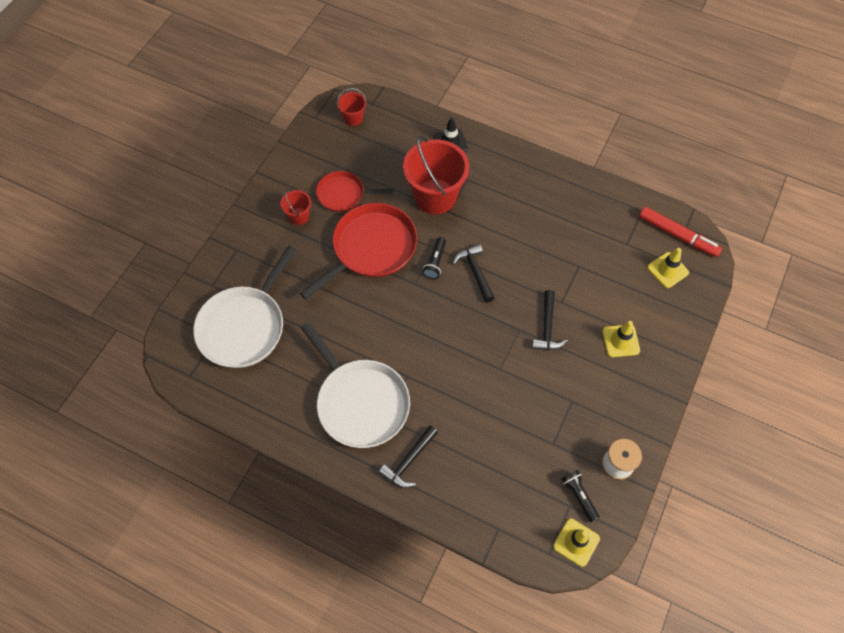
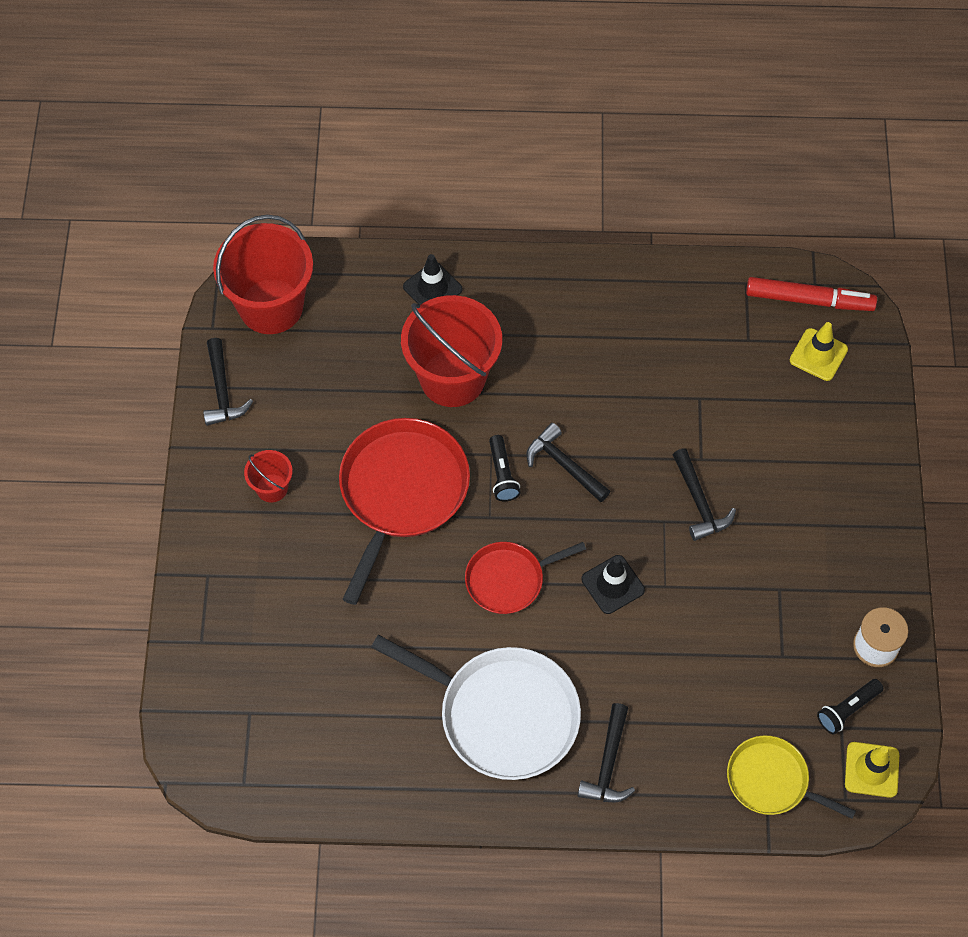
camera: 25 degrees left, 0 degrees up
(244, 326) = (282, 680): white pan -> none
(301, 153) = (222, 391): none -> black hammer
(344, 194) = (319, 428): red pan -> red pan (509, 579)
(353, 118) = (271, 306): red bucket -> red bucket, size x2.13
(468, 354) = (613, 584): none -> black traffic cone
(506, 519) = (771, 781): none -> yellow pan
(579, 496) = (847, 709): black flashlight -> black flashlight turned 75 degrees counterclockwise
(620, 341) = (803, 479): yellow traffic cone -> none

